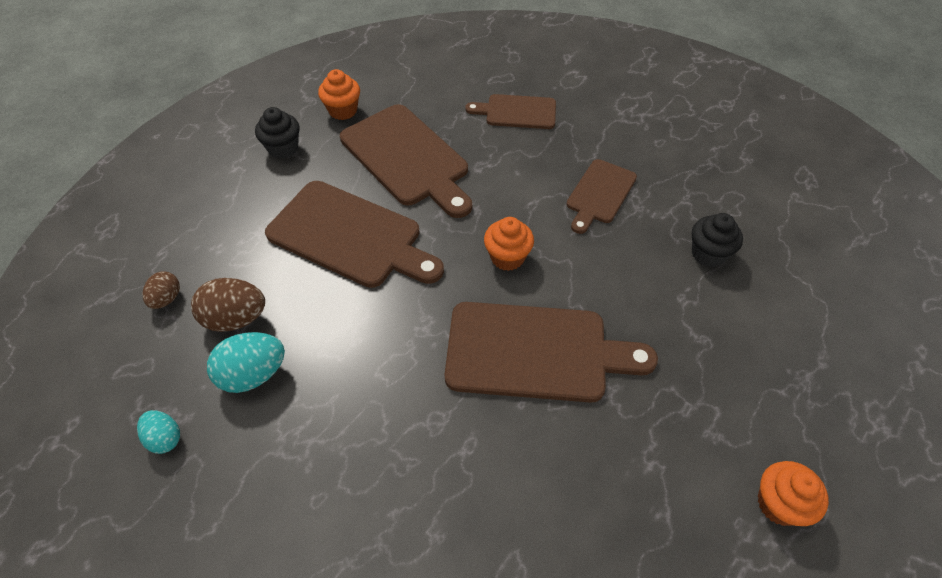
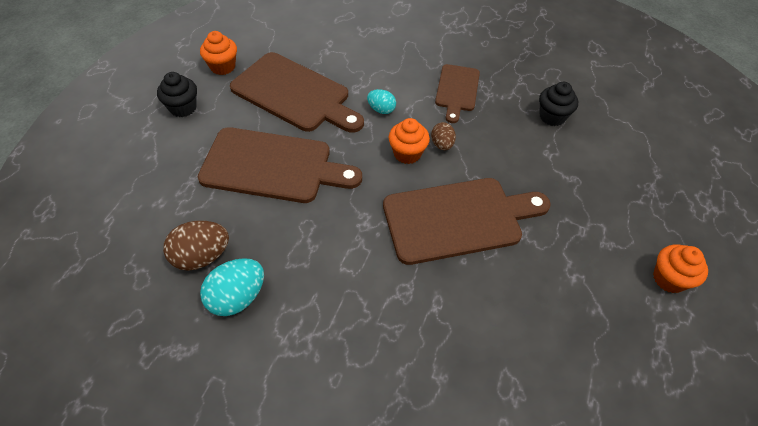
camera: 20 degrees left, 0 degrees up
(165, 438) = (181, 371): turquoise egg -> turquoise egg (381, 109)
(166, 299) = (130, 256): brown egg -> brown egg (442, 144)
(517, 112) = (368, 41): brown cutting board -> none

